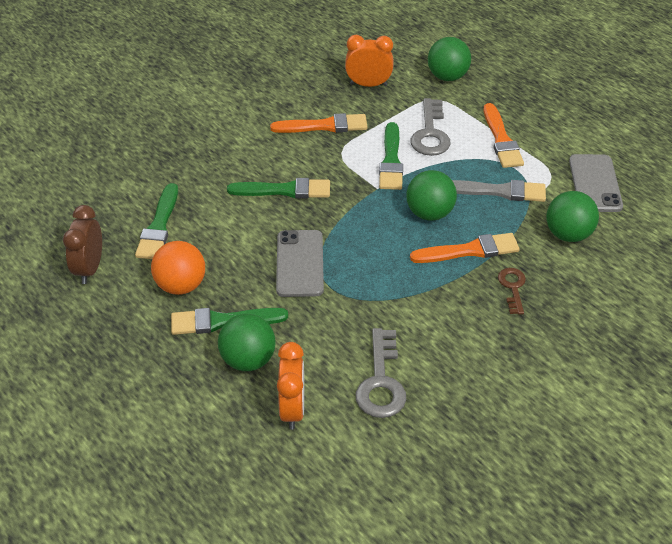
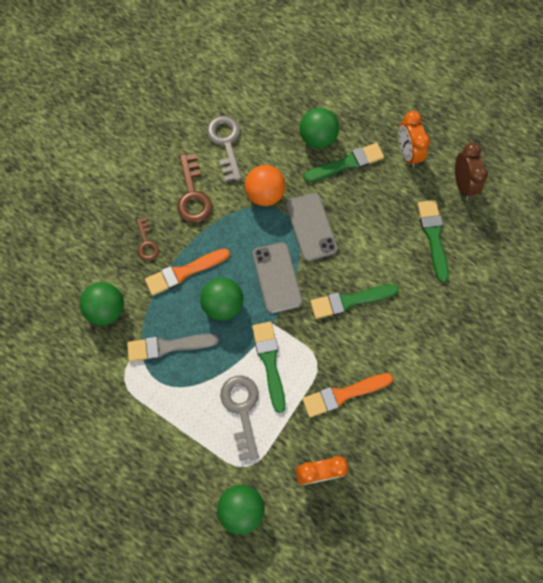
camera: 165 degrees right, 25 degrees up
(181, 285) = (389, 186): orange ball -> orange ball (265, 194)
(292, 409) = (277, 111): orange clock -> orange clock (407, 153)
(442, 328) = (193, 195): none -> brown key
(501, 140) = (174, 418): orange brush -> none
(595, 183) = (84, 378): grey phone -> grey phone (277, 277)

